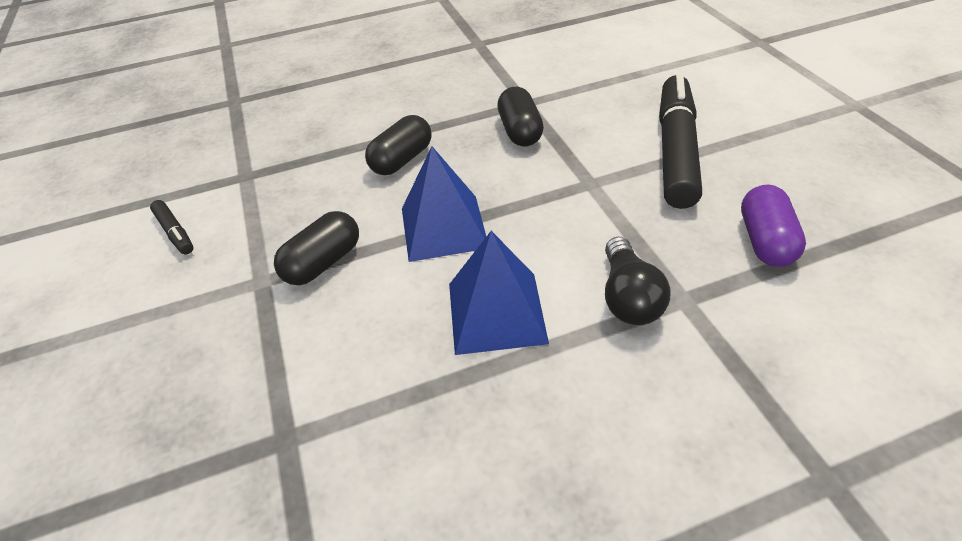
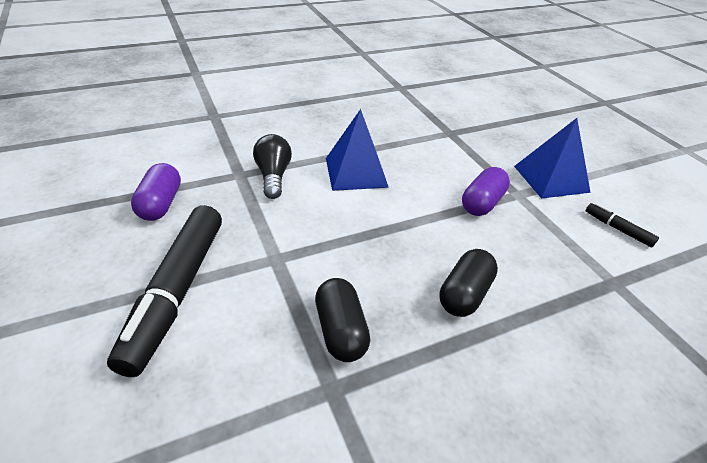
camera: 170 degrees right, 5 degrees down
(323, 262) = (482, 203): black capsule -> purple capsule
(444, 227) = (402, 224): blue pyramid -> blue pyramid (550, 179)

